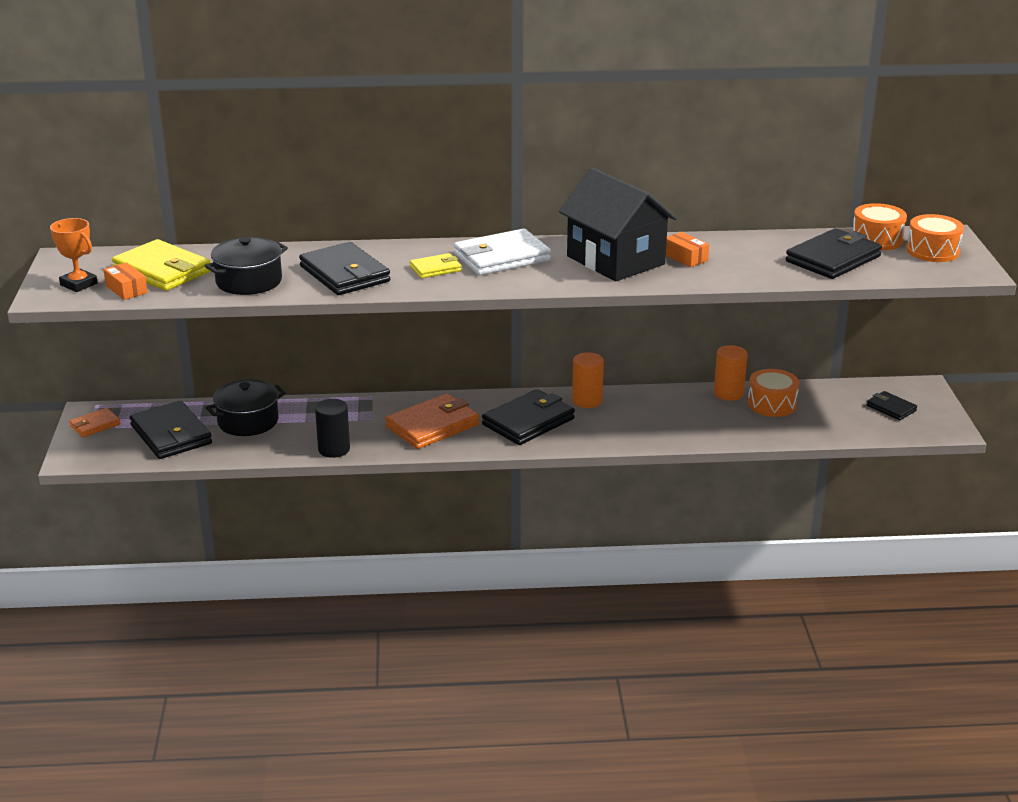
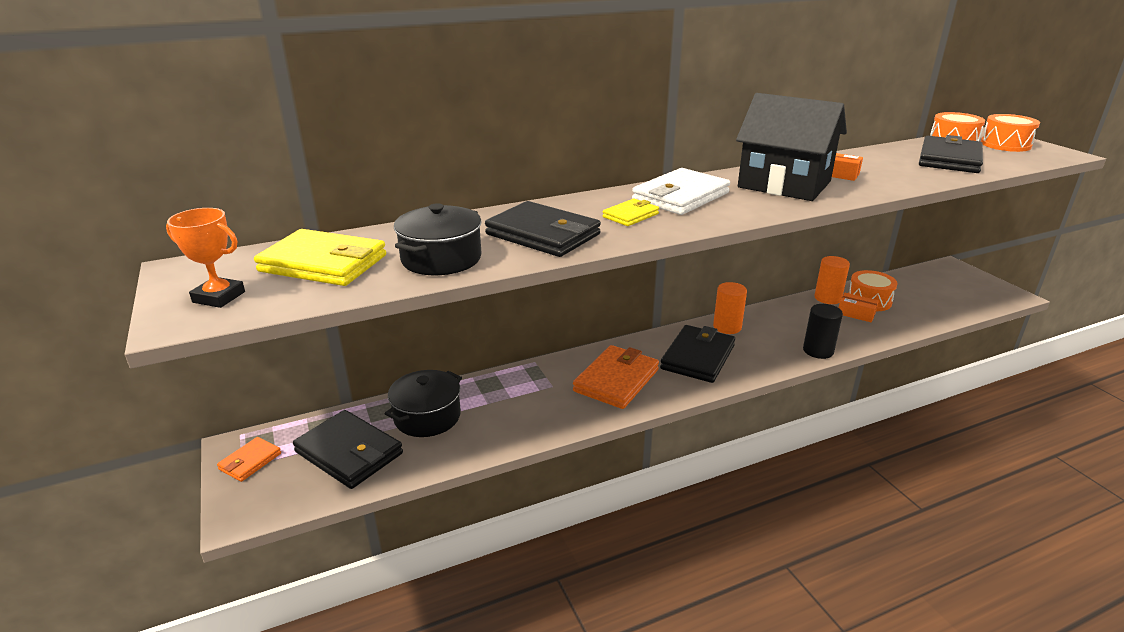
camera: 20 degrees left, 0 degrees up
(126, 289) = (290, 293): orange box -> orange box (856, 313)
(334, 449) = (540, 429): black cylinder -> black cylinder (818, 351)
(891, 408) = (953, 287): black wallet -> none

